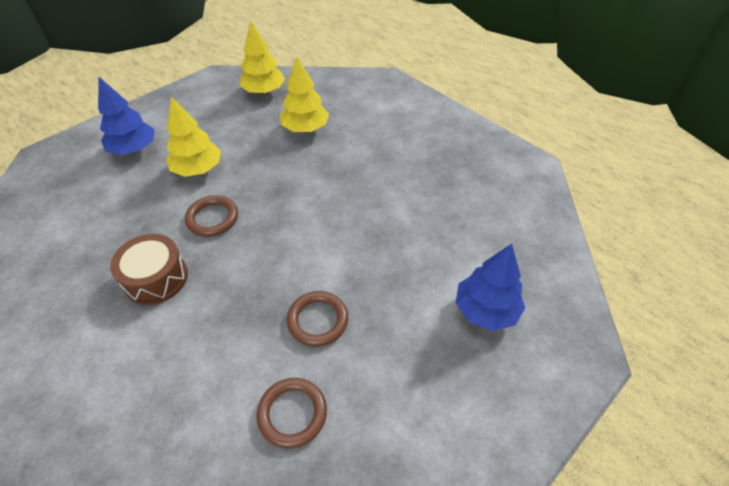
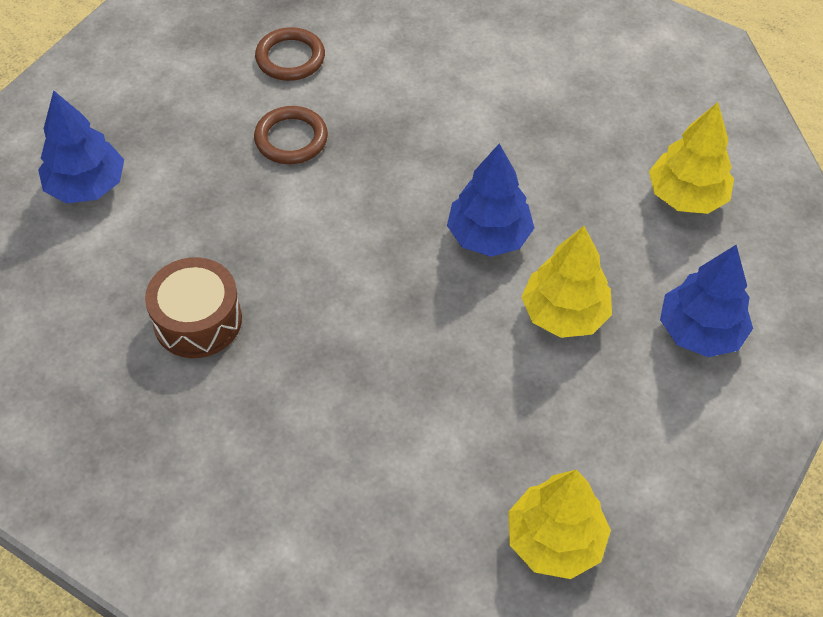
camera: 165 degrees right, 5 degrees up
(156, 278) = (510, 147): brown drum -> brown drum (197, 320)
(212, 218) = (488, 236): brown ring -> blue tree
(305, 128) = (421, 447): yellow tree -> yellow tree (686, 196)

